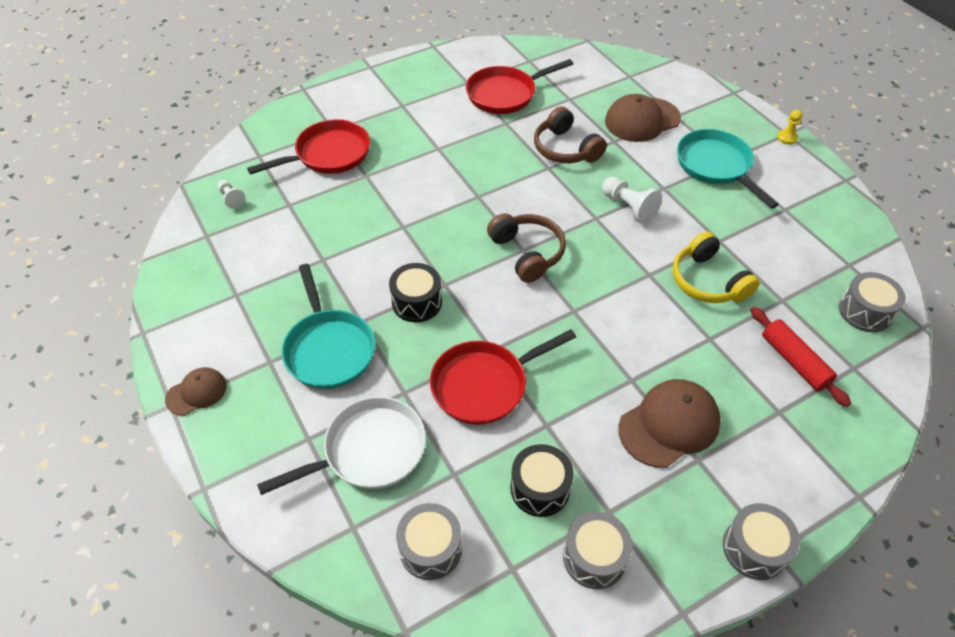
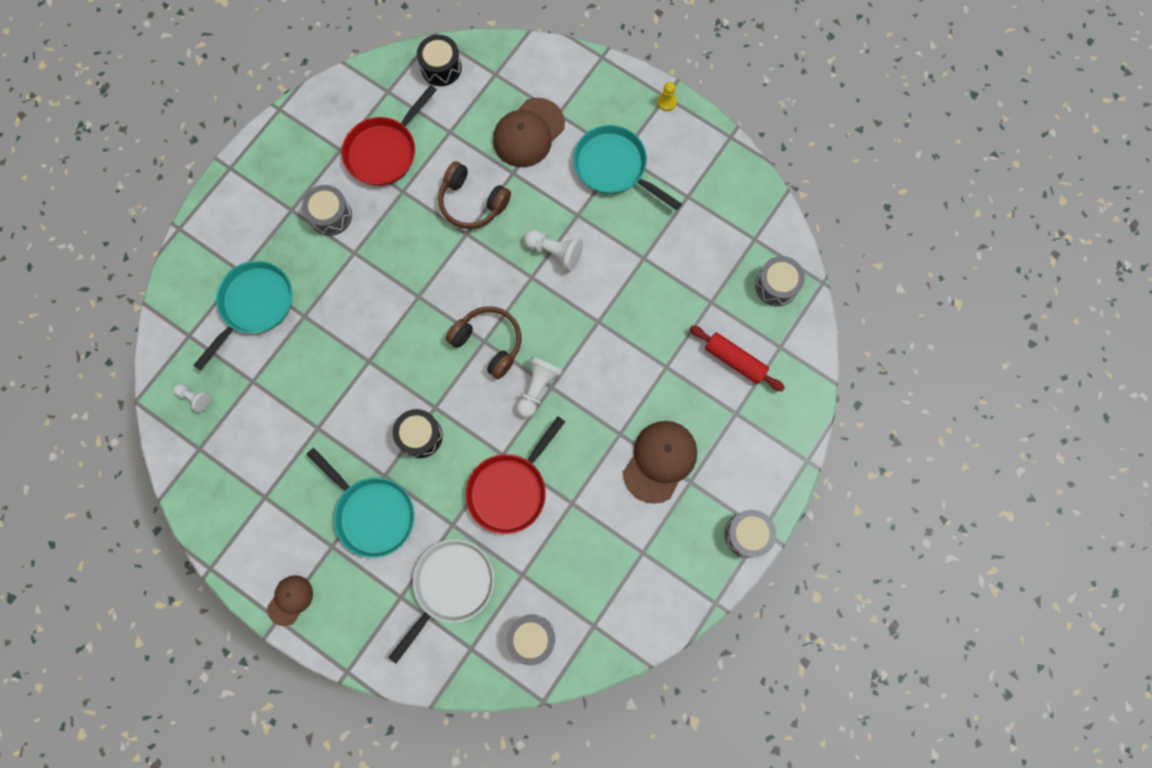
camera: 25 degrees left, 25 degrees up
(328, 154) = (254, 305): red pan -> turquoise pan
(540, 488) = (587, 557): black drum -> black drum (441, 67)
(559, 306) = (537, 387): none -> white pawn
(594, 557) = (644, 591): grey drum -> grey drum (330, 215)
(707, 281) = (647, 308): yellow headphones -> none

